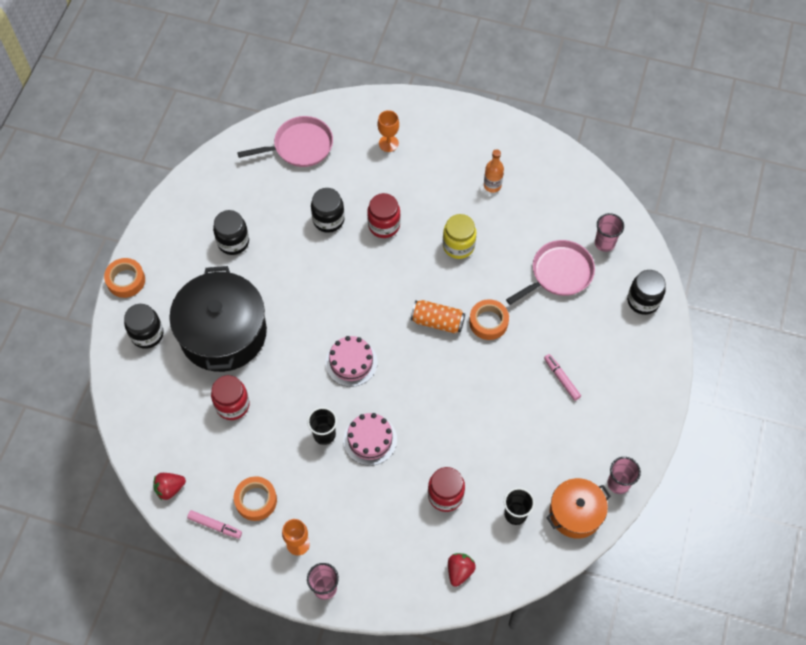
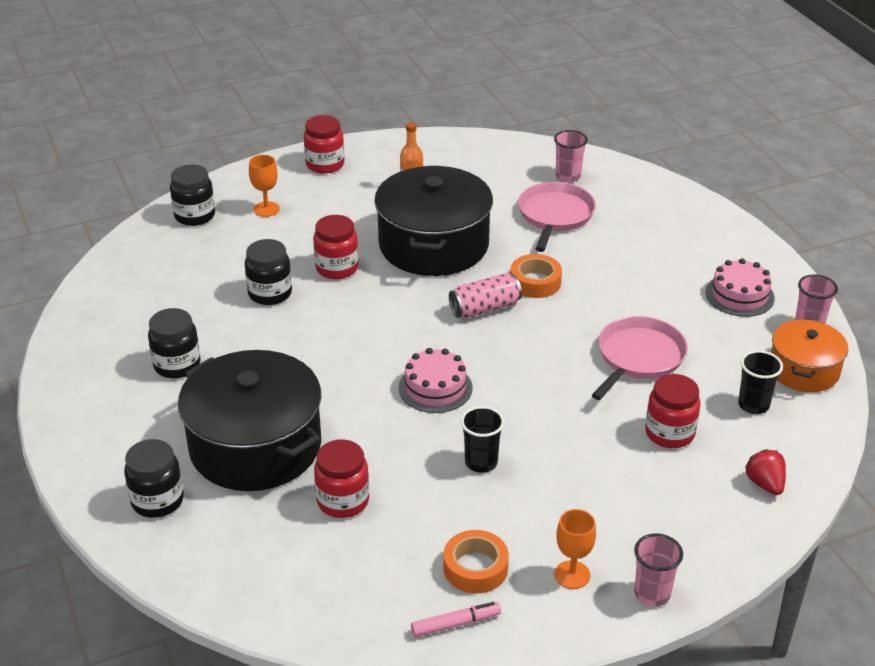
camera: 40 degrees left, 25 degrees down
(126, 280) = (72, 468): orange tape -> none
(170, 488) = (356, 626): red strawberry -> none
(300, 146) = (168, 255): pink pan -> pink pan (638, 357)
(370, 439) = (535, 437): pink cake -> pink cake (739, 295)
(437, 322) = (485, 308): orange can -> pink can
(458, 246) = (433, 245): yellow jar -> black pot
(459, 125) = (325, 164): none -> red jar
(561, 379) = (657, 284): pink marker -> none
(643, 301) = (653, 196): black jar -> black jar (195, 216)

